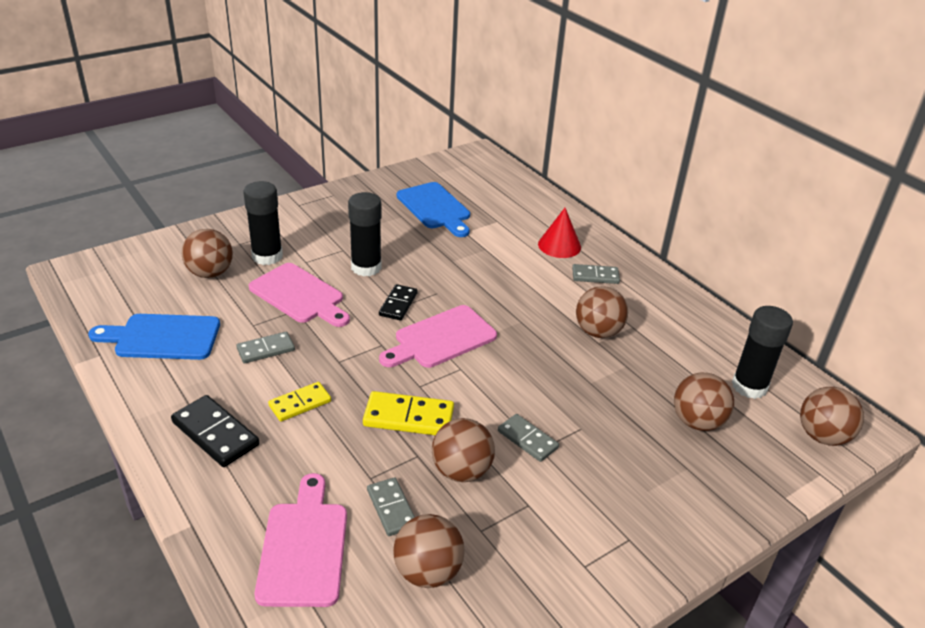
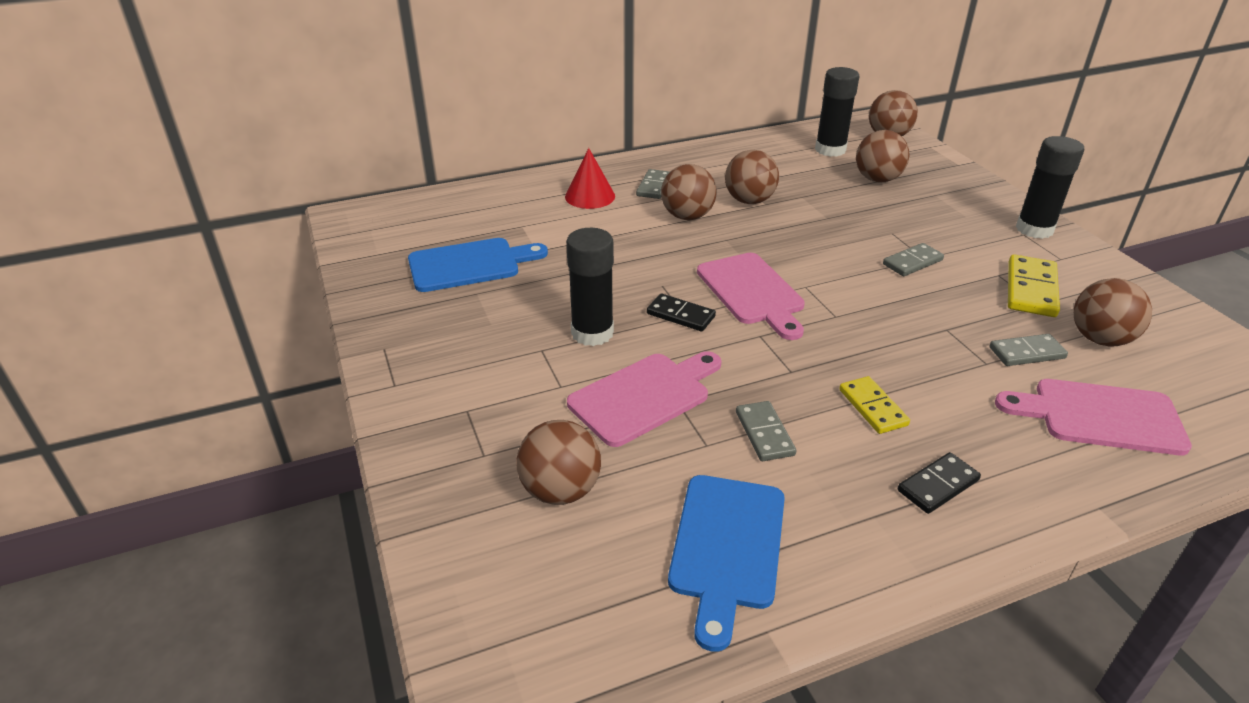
camera: 75 degrees left, 0 degrees up
(215, 434) = (938, 485): black domino -> black domino, size x0.66
(267, 256) = (533, 424): black glue stick -> black glue stick (1034, 229)
(408, 417) = (889, 328): yellow domino -> yellow domino (1031, 289)
(461, 471) = (963, 305): brown ball -> brown ball (687, 216)

